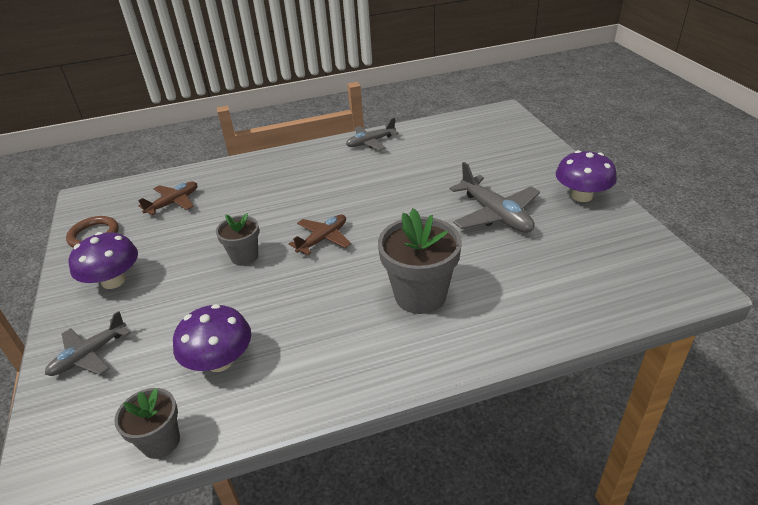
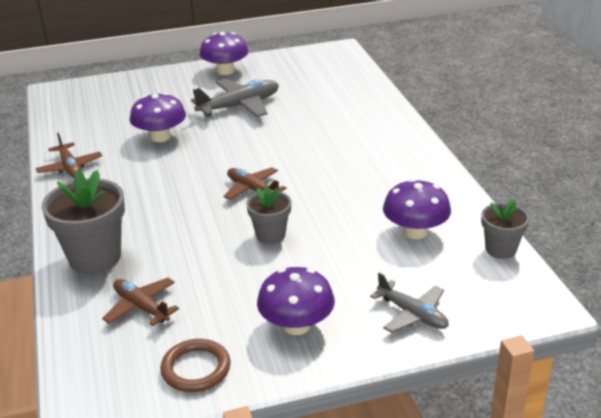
camera: 90 degrees left, 5 degrees down
(370, 142) = (70, 167): grey plane -> brown plane
(420, 295) = (340, 141): grey flower pot -> grey flower pot (95, 257)
(423, 176) = (160, 137): none -> purple mushroom

